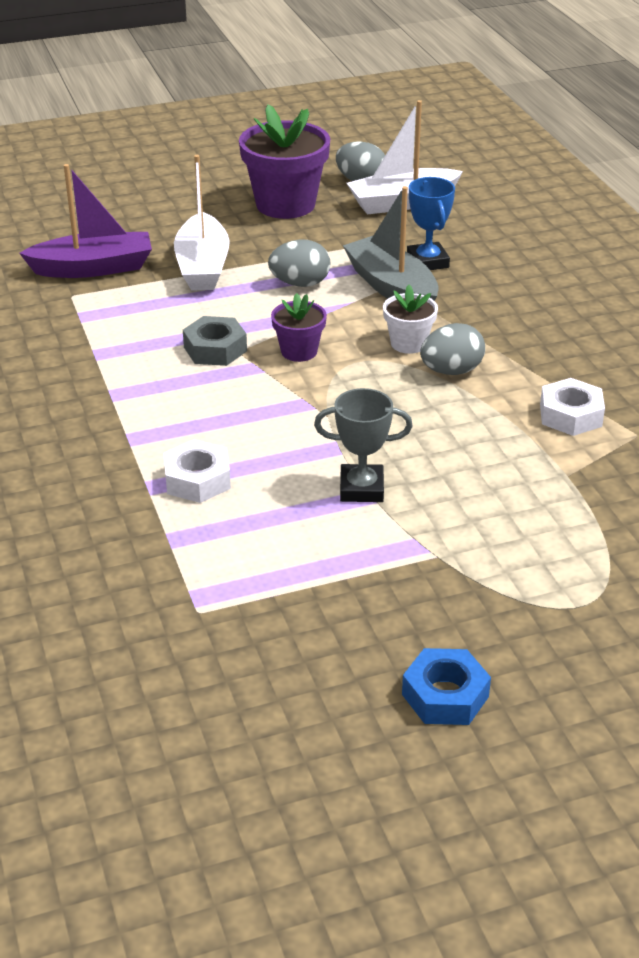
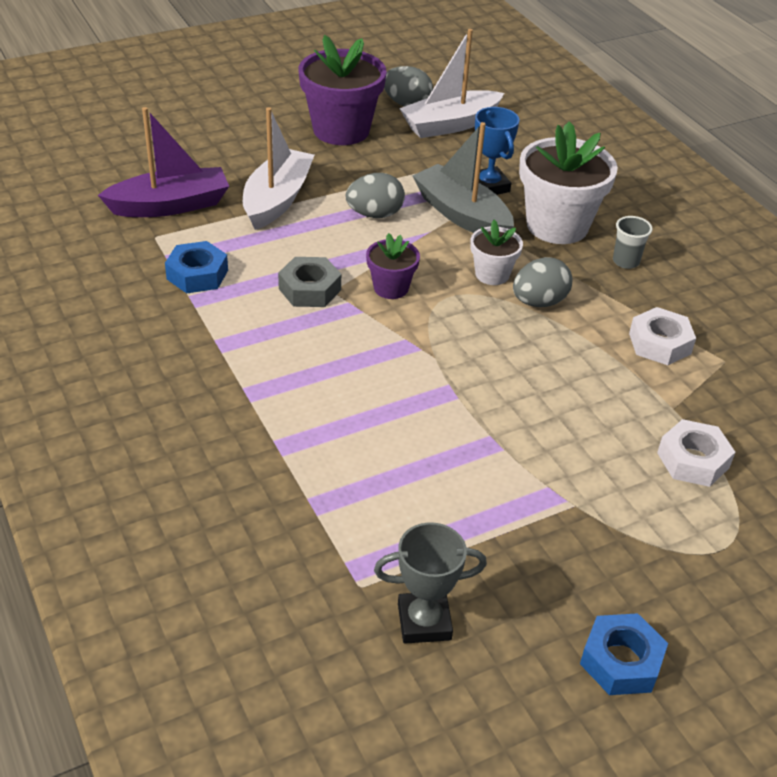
camera: 10 degrees left, 5 degrees up
(105, 331) = (197, 274): none -> blue nut
(197, 480) = (325, 436): white nut -> white nut (693, 460)
(202, 266) = (277, 199): white boat -> white boat turned 150 degrees counterclockwise
(361, 488) = (486, 435): grey trophy -> grey trophy (424, 621)
(491, 301) = (557, 225): none -> white flower pot
(556, 337) = (626, 261): none -> grey cup

